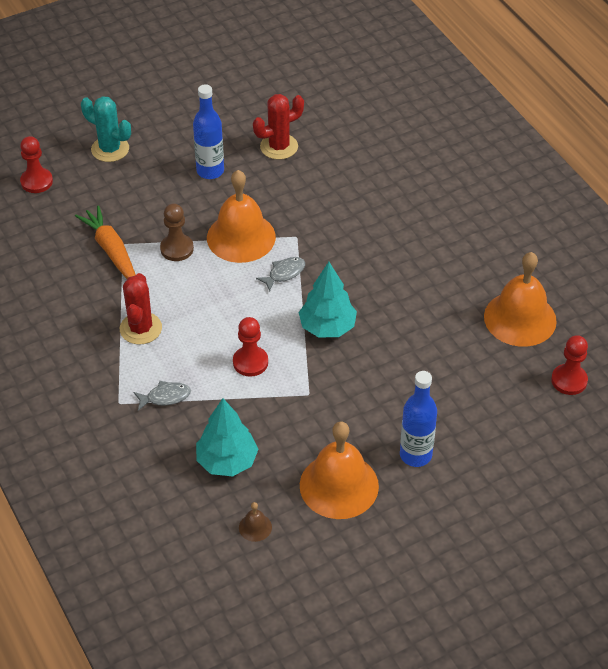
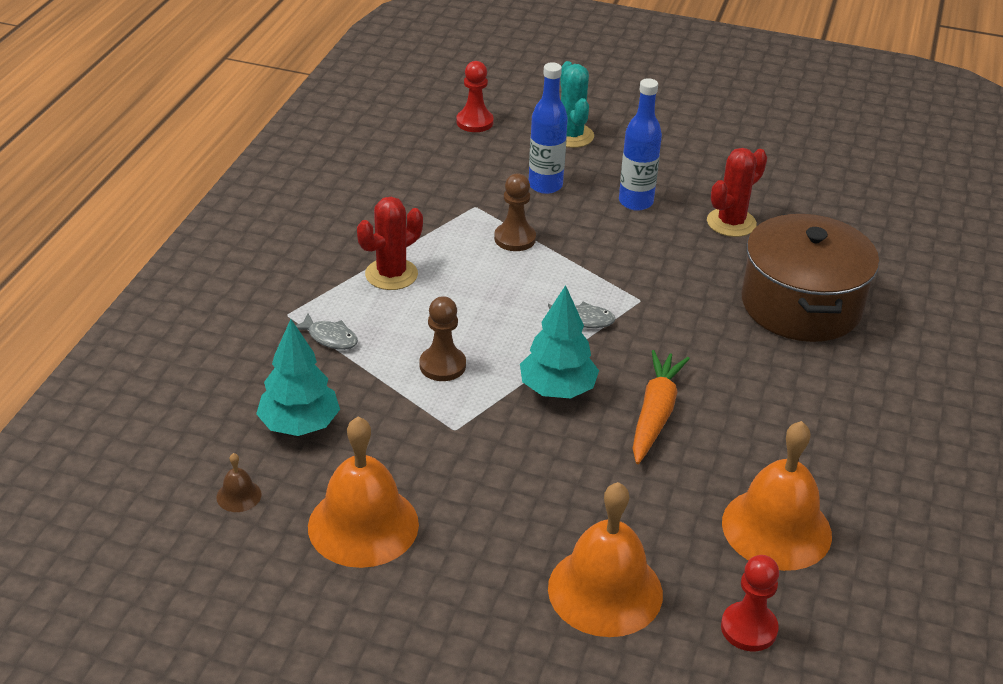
camera: 45 degrees right, 10 degrees down
(111, 250) = (457, 204): orange carrot -> orange carrot (655, 414)
(241, 237) = (586, 267): orange bell -> orange bell (605, 590)
(250, 362) = (442, 365): red pawn -> brown pawn
(279, 147) = (731, 223): red cactus -> red cactus turned 60 degrees counterclockwise
(378, 175) = (801, 305): none -> brown pot
(415, 455) = (475, 561): blue bottle -> blue bottle (545, 185)

